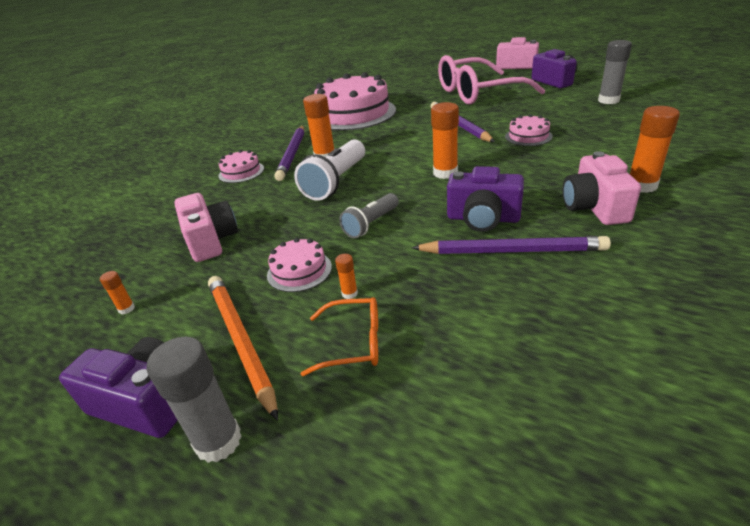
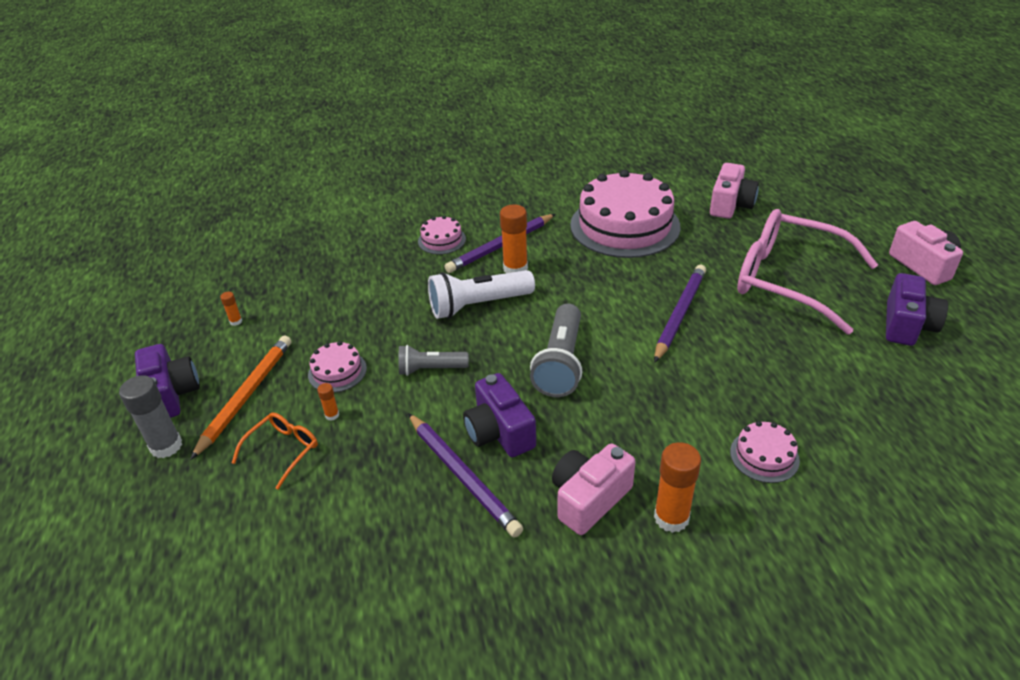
camera: 45 degrees right, 5 degrees up
(211, 241) = (335, 300): pink camera -> pink camera (730, 205)
(353, 343) = (283, 450): orange glasses -> orange glasses turned 105 degrees counterclockwise
(445, 173) = (561, 363): orange glue stick -> grey flashlight
(528, 136) = (706, 380): pink cake -> pink cake (764, 456)
(608, 100) = (896, 401): grey glue stick -> none

